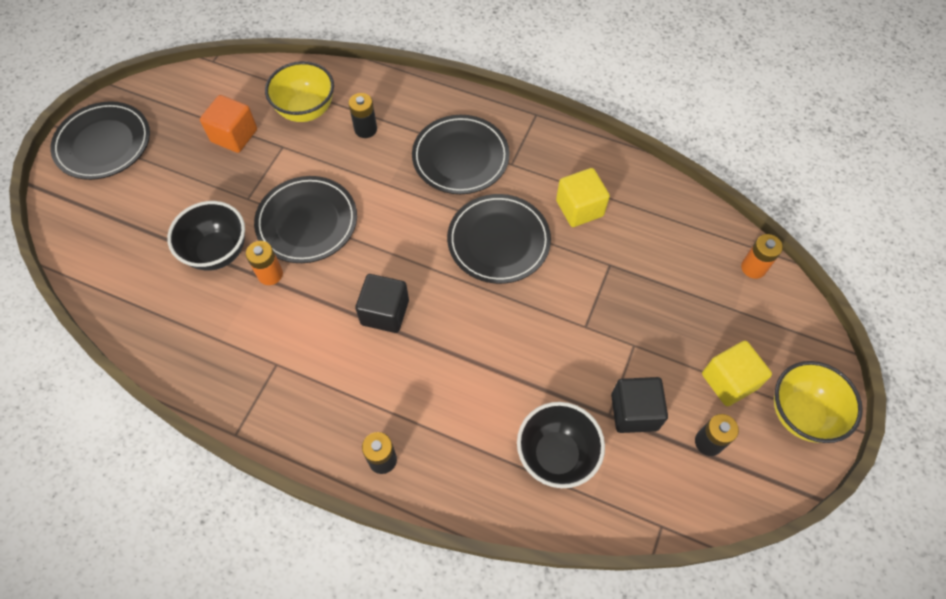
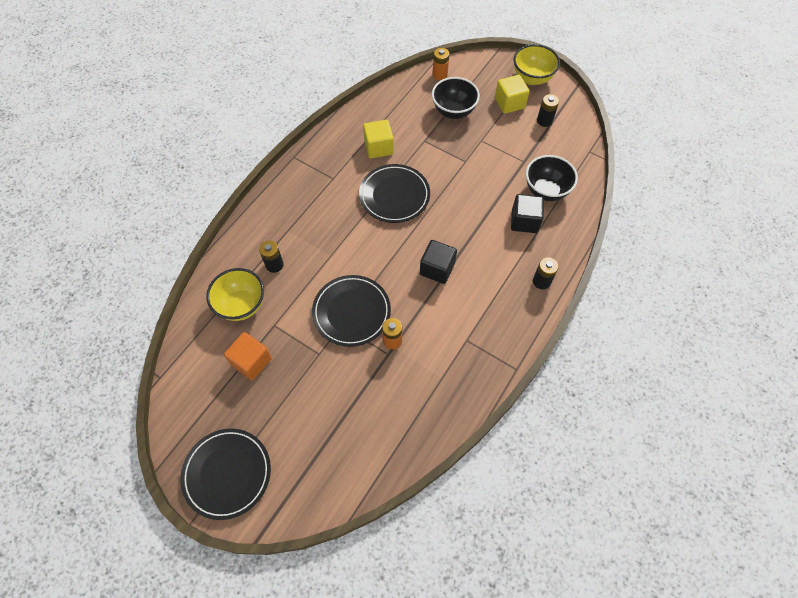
camera: 80 degrees left, 0 degrees up
(218, 252) = (364, 377): black bowl -> black bowl (453, 111)
(460, 157) = (319, 207): black plate -> none
(634, 412) = (523, 149): black cube -> black cube (524, 221)

